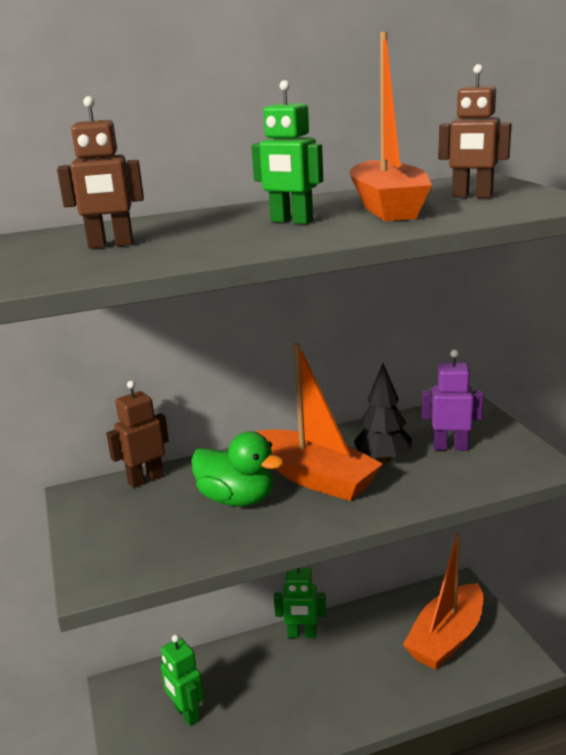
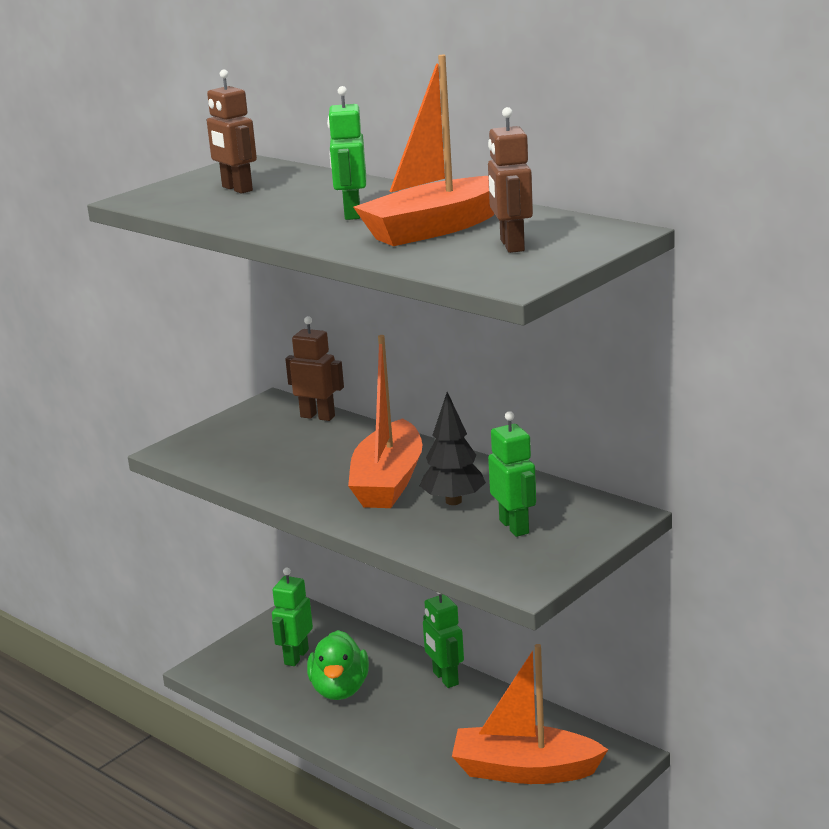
camera: 60 degrees right, 0 degrees up
(237, 499) = (321, 461): green duck -> green duck (340, 689)
(450, 447) = (514, 527): purple robot -> green robot

